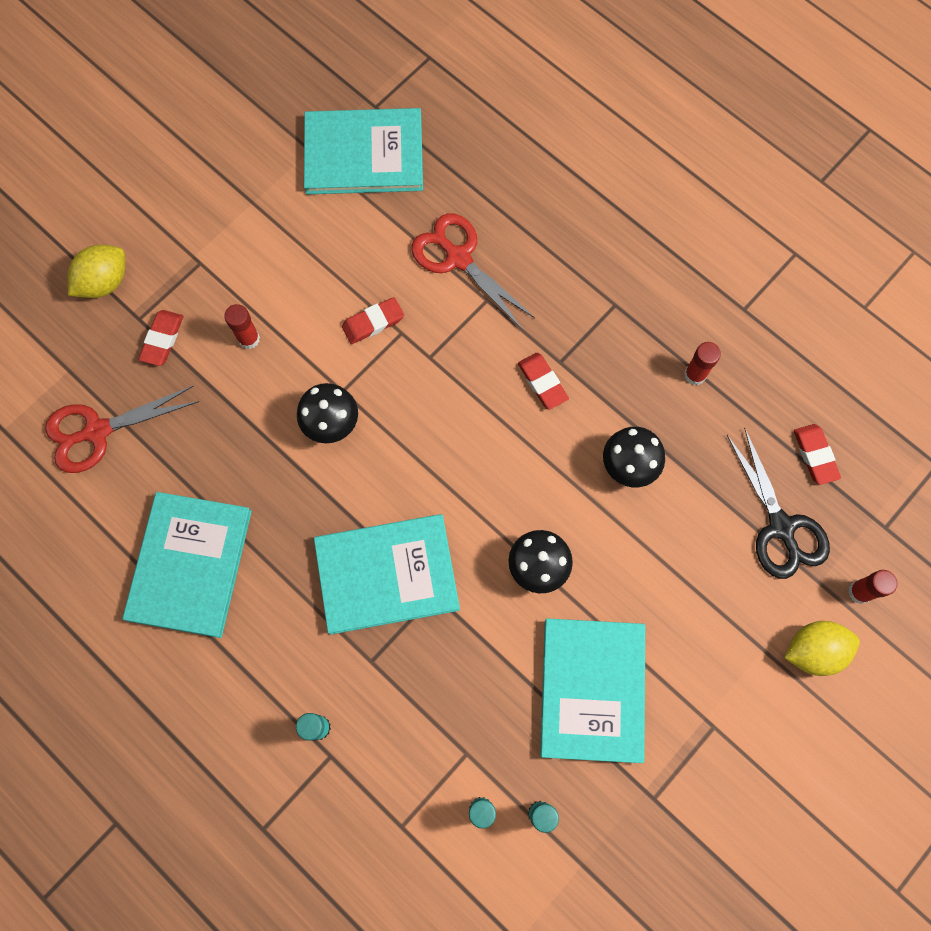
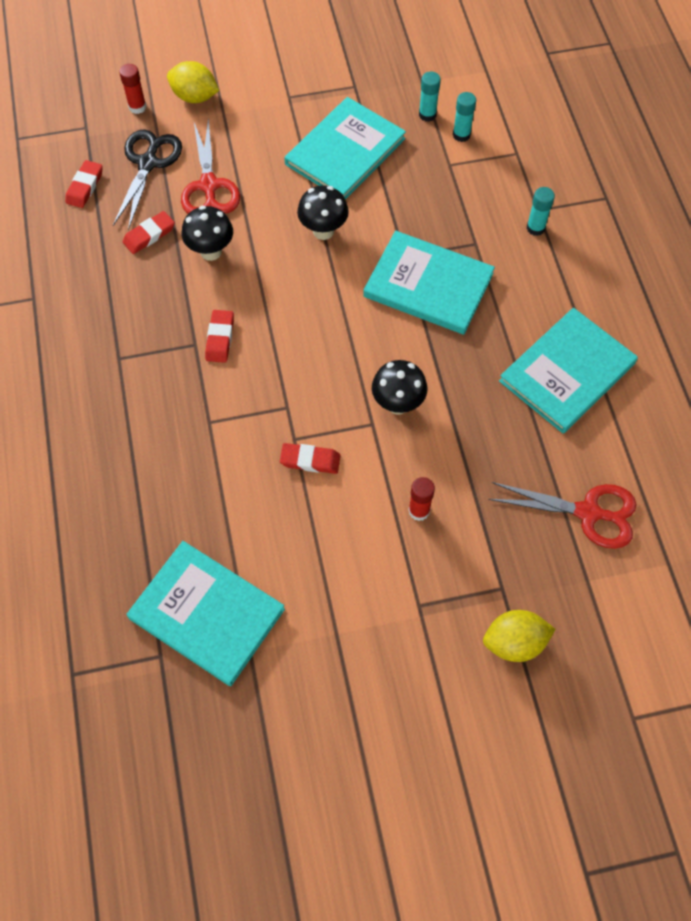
camera: 145 degrees left, 10 degrees down
(162, 339) = (491, 556): red eraser -> red eraser (149, 235)
(458, 258) = (203, 468): red scissors -> red scissors (209, 186)
(695, 375) = (110, 278): red glue stick -> none

